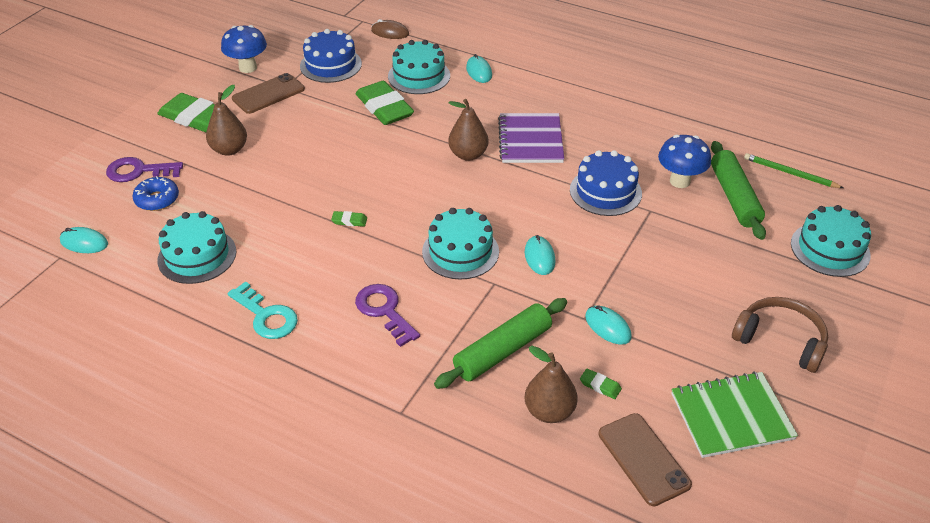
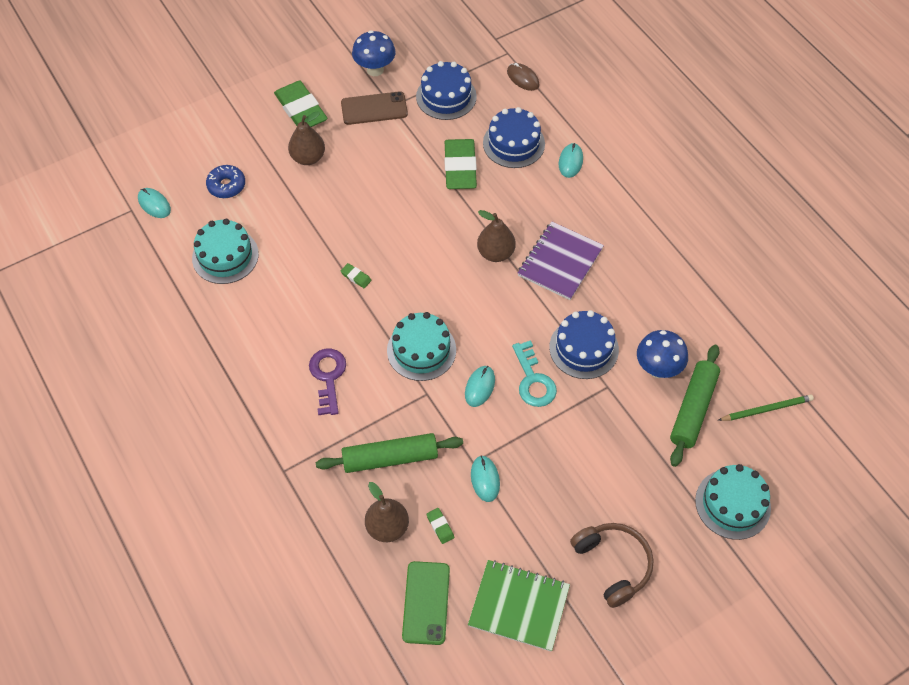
camera: 30 degrees right, 15 degrees up
(139, 171) = (228, 149): purple key -> none
(266, 316) = (242, 338): turquoise key -> turquoise key (533, 380)
(419, 76) = (513, 143): turquoise cake -> blue cake
(643, 459) = (426, 603): brown phone -> green phone
(790, 173) = (767, 409): green pencil -> green pencil turned 105 degrees clockwise

